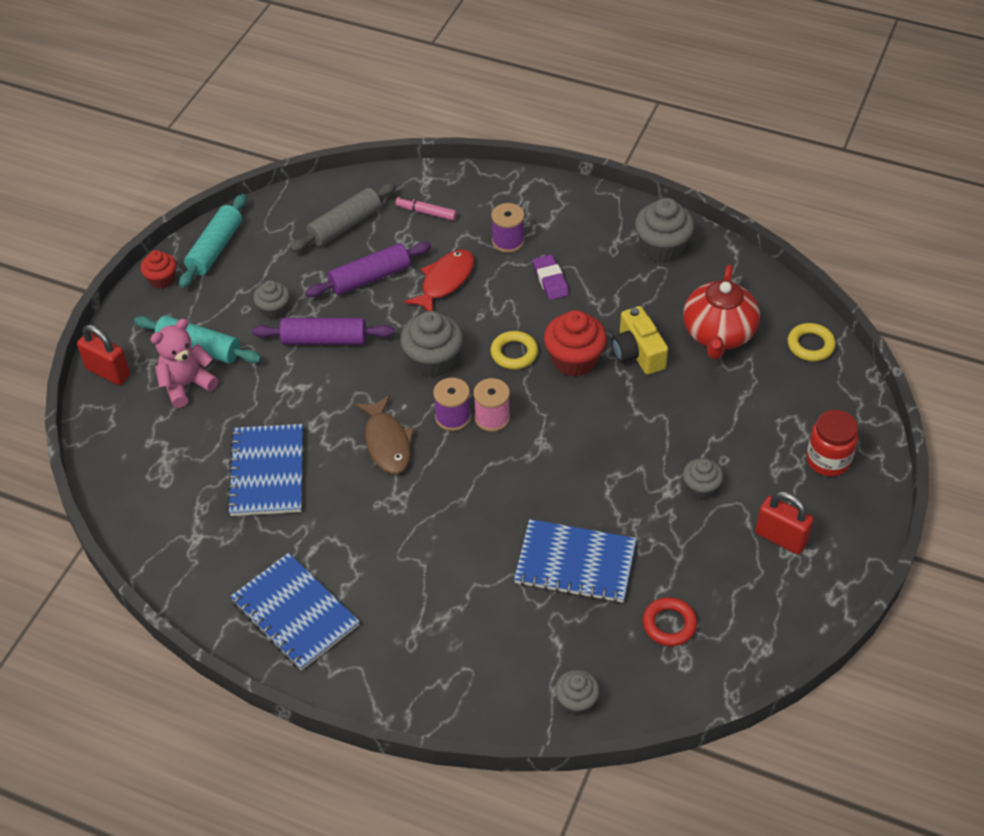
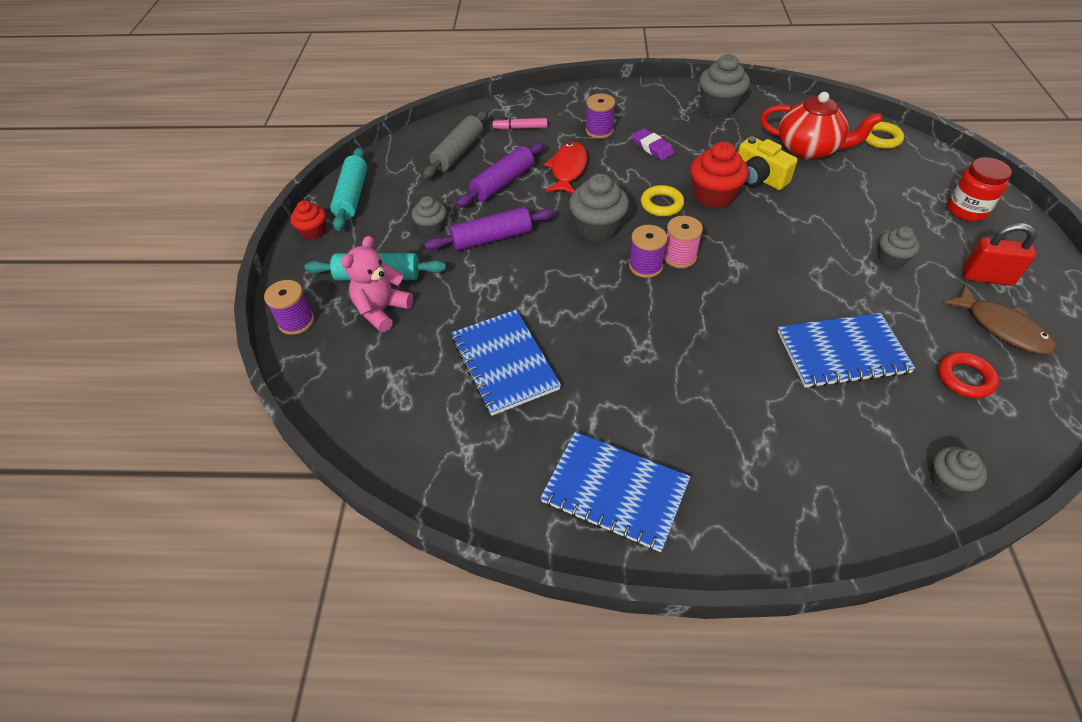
camera: 20 degrees left, 0 degrees up
(108, 372) = (296, 321): red padlock -> purple spool
(387, 442) = (601, 303): brown fish -> brown fish (1002, 328)
(718, 334) = (808, 149): red teapot -> red teapot turned 60 degrees counterclockwise

